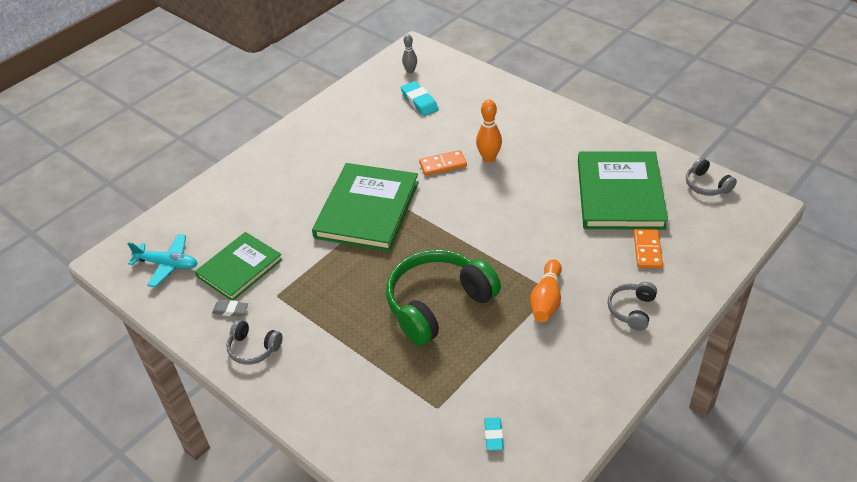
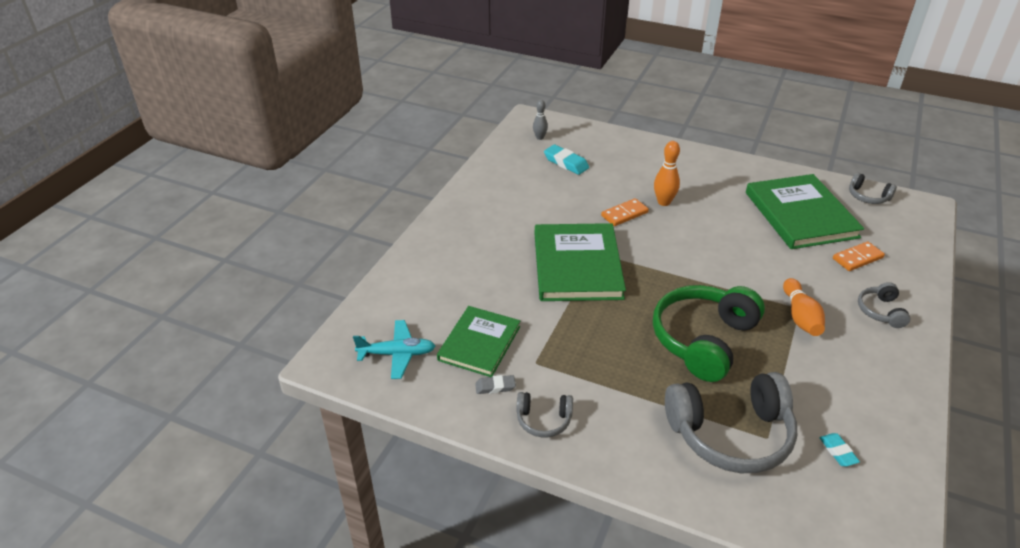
camera: 20 degrees left, 5 degrees down
(406, 397) = (731, 434): none -> grey headphones
(647, 250) = (857, 258): orange domino -> orange domino turned 75 degrees clockwise

